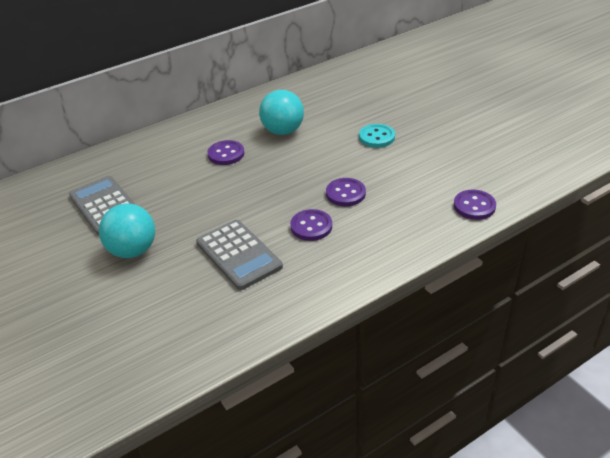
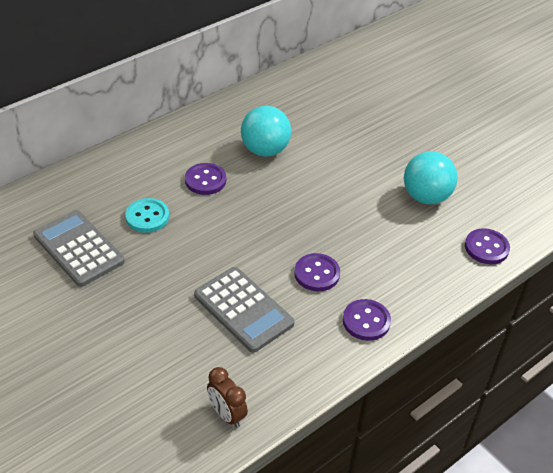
camera: 10 degrees left, 5 degrees up
(133, 250) = (123, 305): turquoise ball -> turquoise ball (426, 197)
(205, 341) = (227, 414): none -> brown clock
(345, 193) = (348, 232): purple button -> purple button (366, 321)
(376, 137) = (371, 159): turquoise button -> turquoise button (147, 217)

